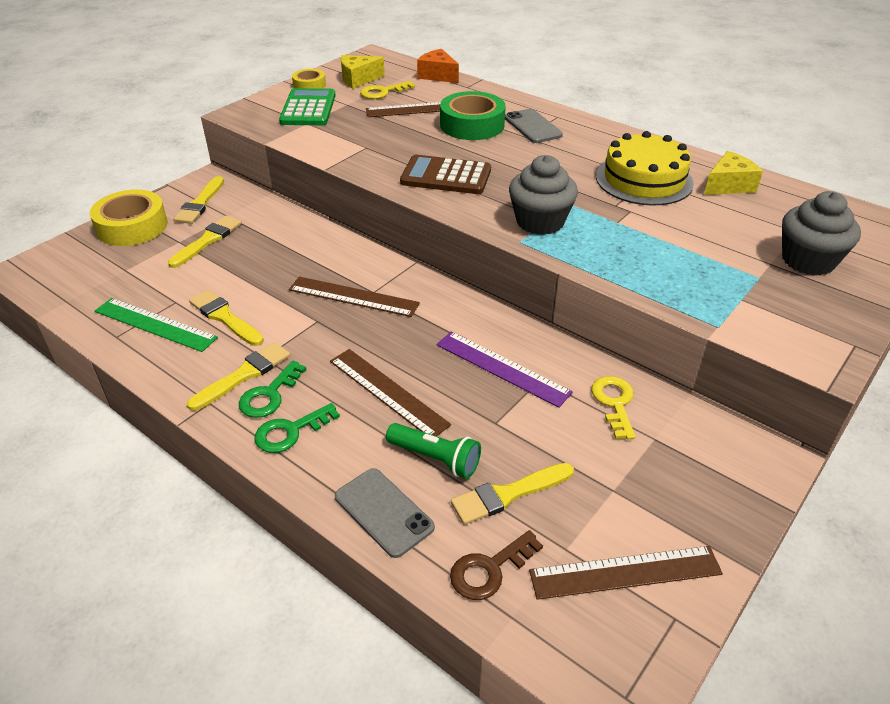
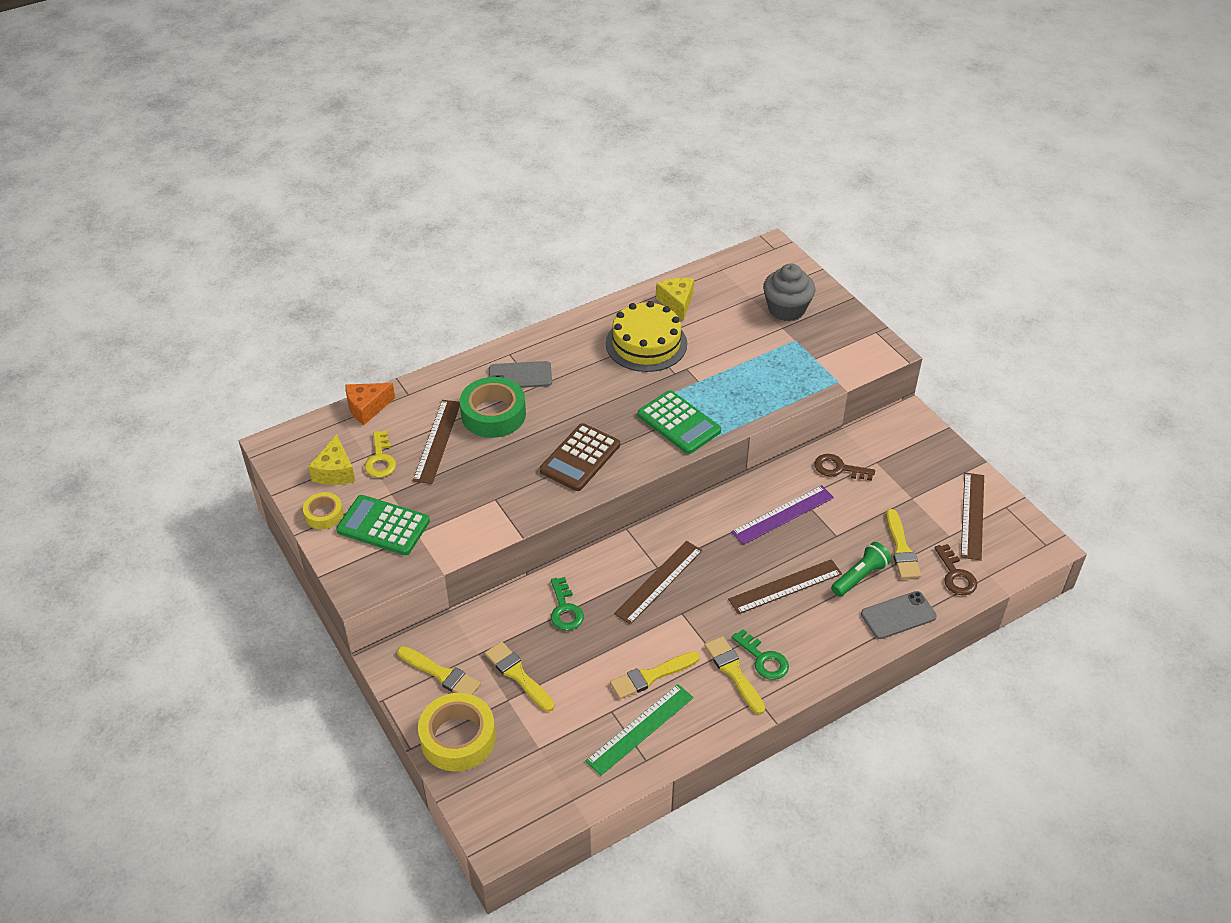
camera: 70 degrees left, 5 degrees up
(290, 431) = (808, 653): green key -> green key (565, 609)
(540, 222) = (679, 423): grey cupcake -> green calculator
(614, 403) = (838, 468): yellow key -> brown key

